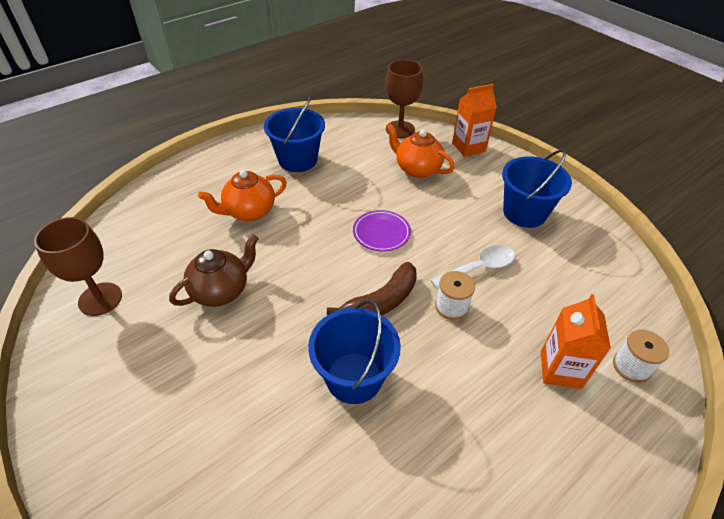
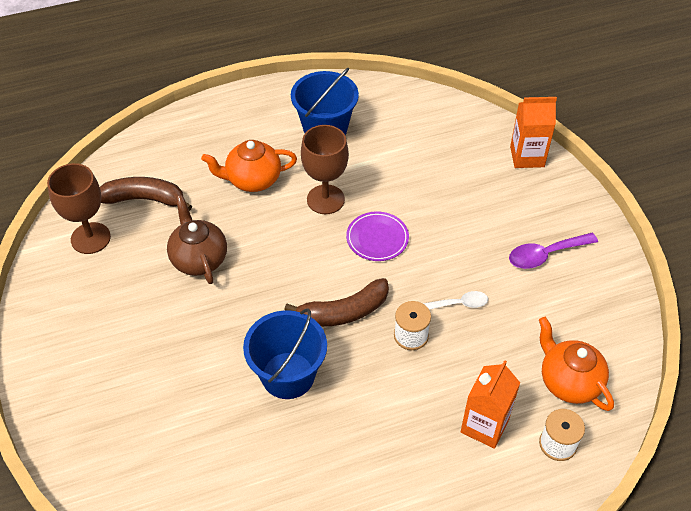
camera: 20 degrees right, 5 degrees up
(148, 250) = (144, 199): none -> brown banana
(221, 290) = (199, 259): brown teapot -> brown teapot turned 90 degrees counterclockwise
(400, 129) = (457, 114): brown goblet -> brown goblet (325, 199)
(417, 169) = (452, 171): orange teapot -> orange teapot (568, 382)
(479, 268) = (460, 304): white spoon -> white spoon, size x0.65
(524, 212) = (545, 255): blue bucket -> purple spoon

